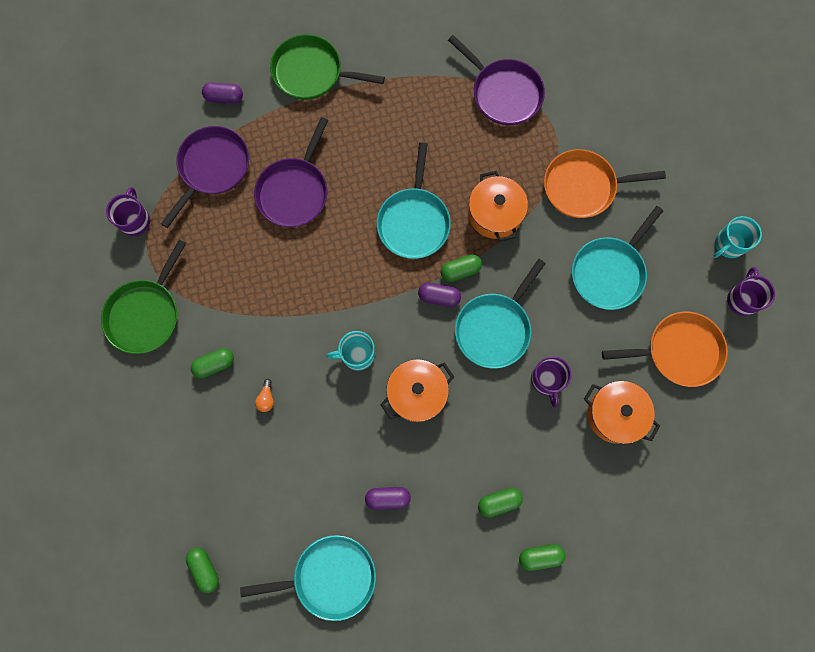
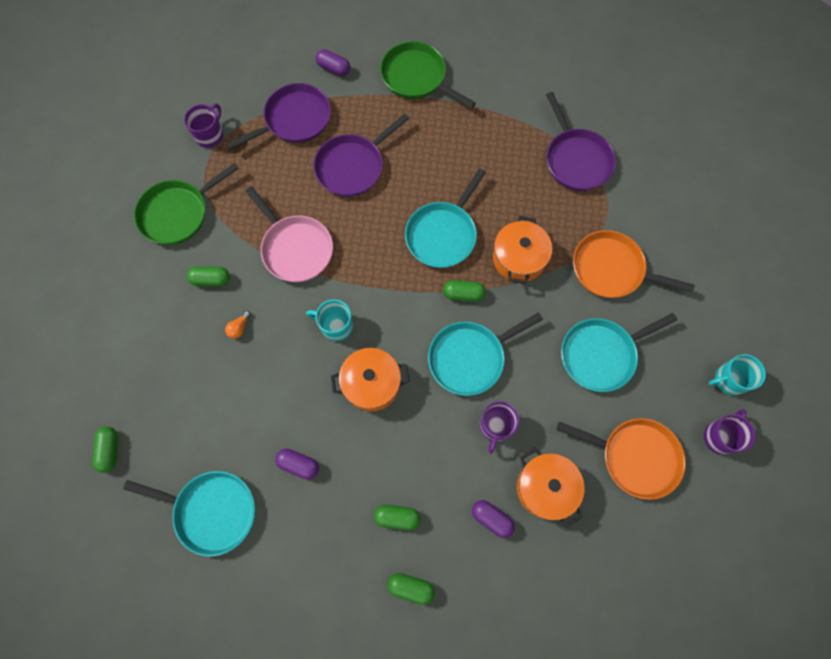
camera: 25 degrees right, 5 degrees down
(280, 298) = (295, 249): none -> pink pan
(439, 297) = (433, 308): purple capsule -> purple capsule (491, 519)

